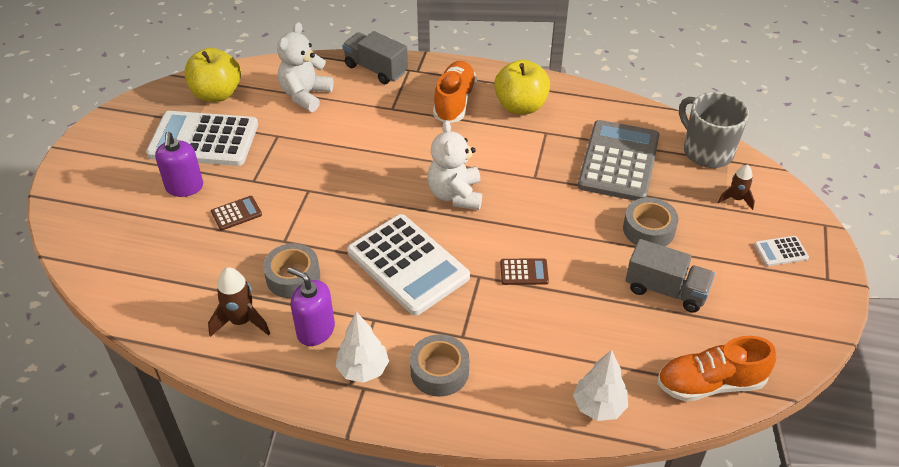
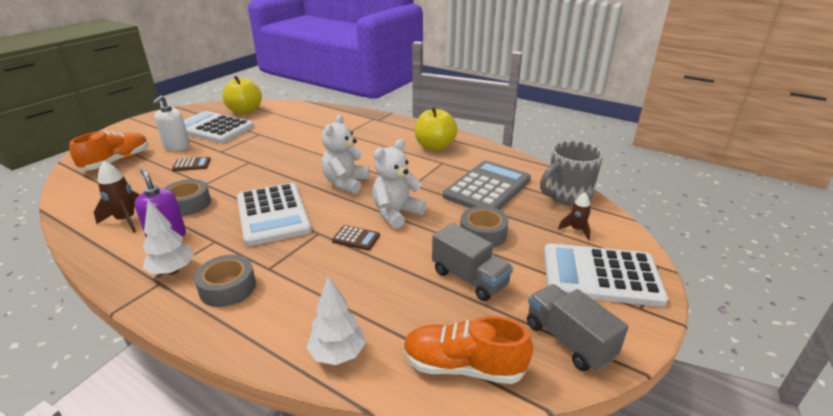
camera: 20 degrees right, 15 degrees down
(184, 187) = (177, 147): purple soap dispenser -> white soap dispenser
(305, 95) = (296, 119): white teddy bear -> white teddy bear (396, 213)
(376, 69) = (352, 115): grey truck -> grey truck (568, 340)
(454, 102) = (389, 137): orange shoe -> orange shoe (117, 161)
(707, 151) = (567, 195): grey mug -> grey mug turned 105 degrees counterclockwise
(780, 251) = (600, 275): white calculator -> white calculator, size x2.38

